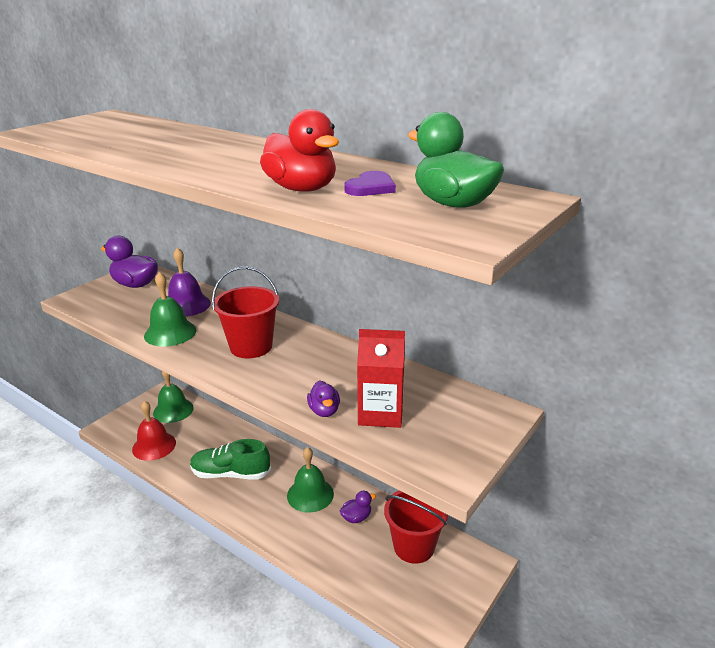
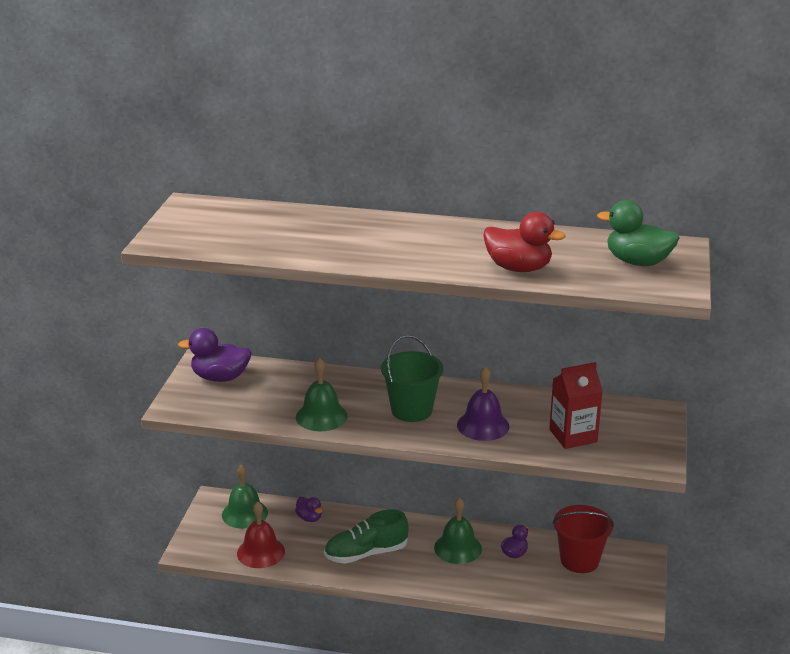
camera: 25 degrees left, 0 degrees up
(186, 305) = (302, 386): purple bell -> purple bell (483, 425)
(251, 347) = (411, 410): red bucket -> green bucket
(324, 411) = (529, 445): purple duck -> purple duck (309, 518)
(371, 187) = (565, 257): purple heart -> none

